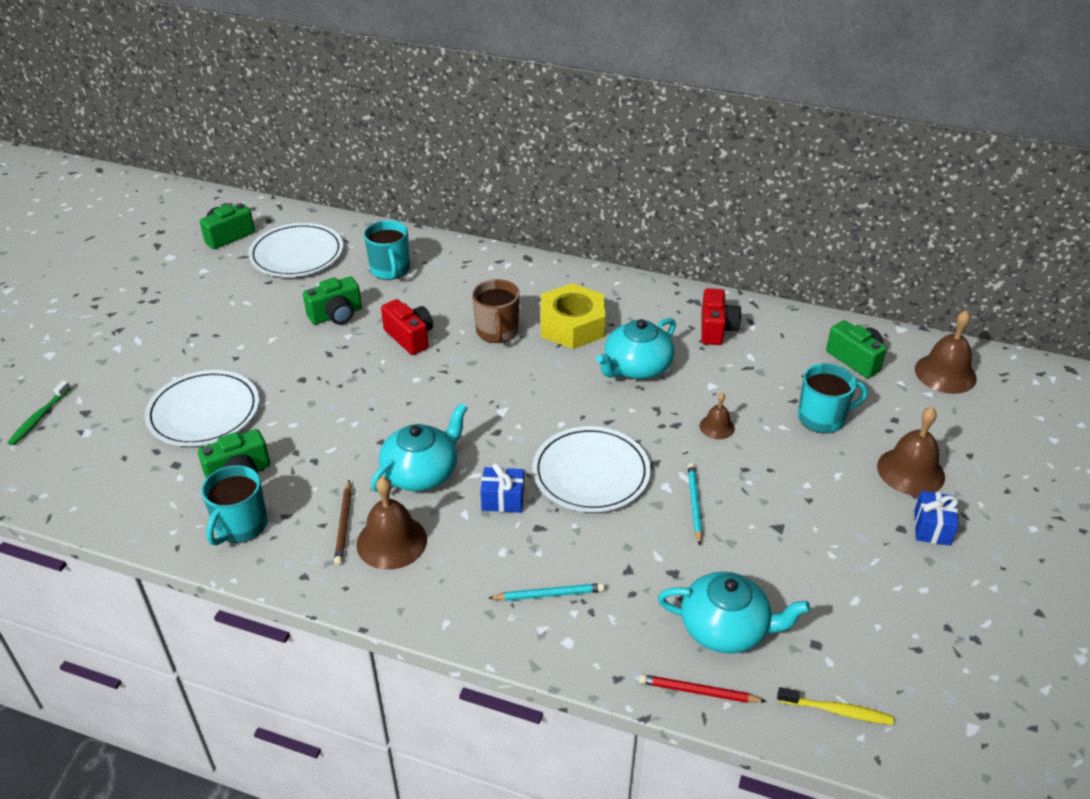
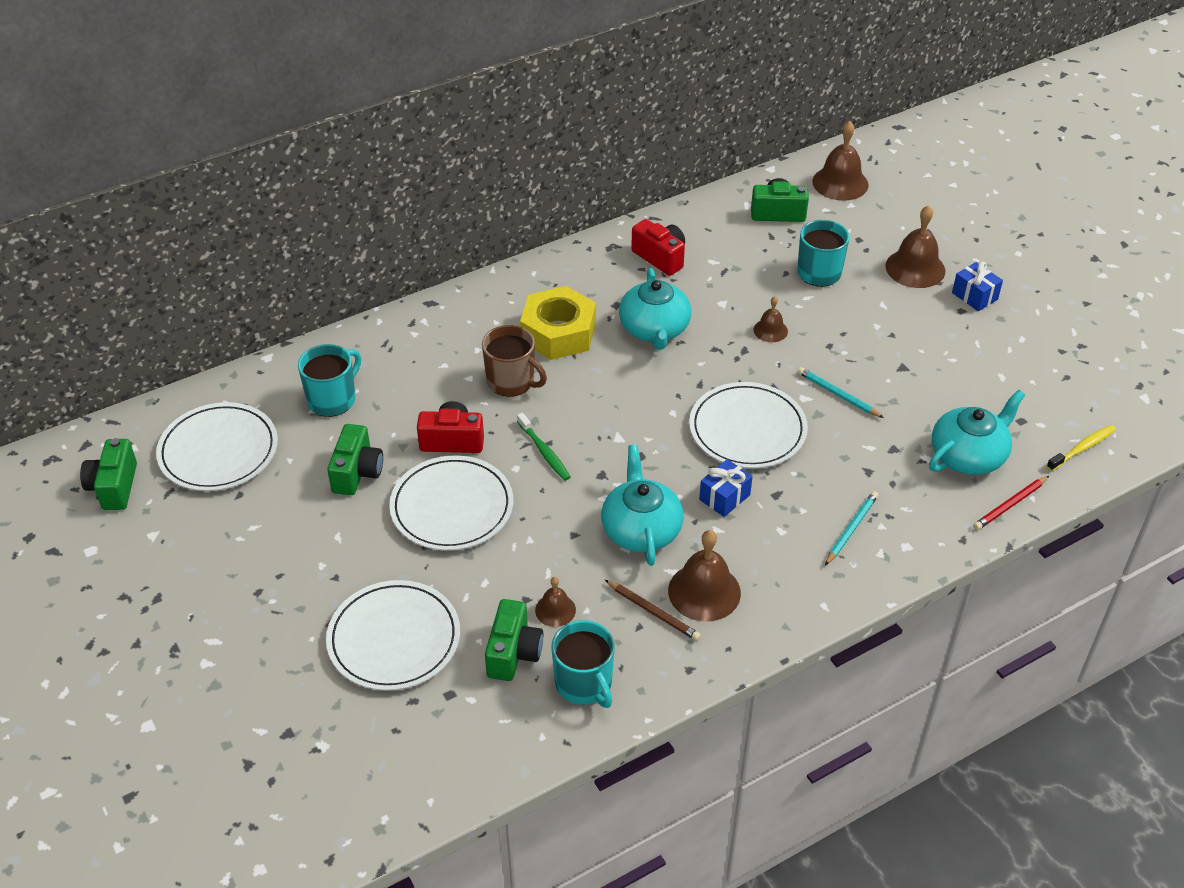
camera: 50 degrees left, 5 degrees up
(39, 418) = (253, 776): green toothbrush -> green toothbrush (544, 452)
(298, 472) = (555, 610): none -> brown bell
(348, 371) = (452, 507): none -> white plate
(390, 270) = (332, 399): turquoise mug -> turquoise mug turned 75 degrees counterclockwise

